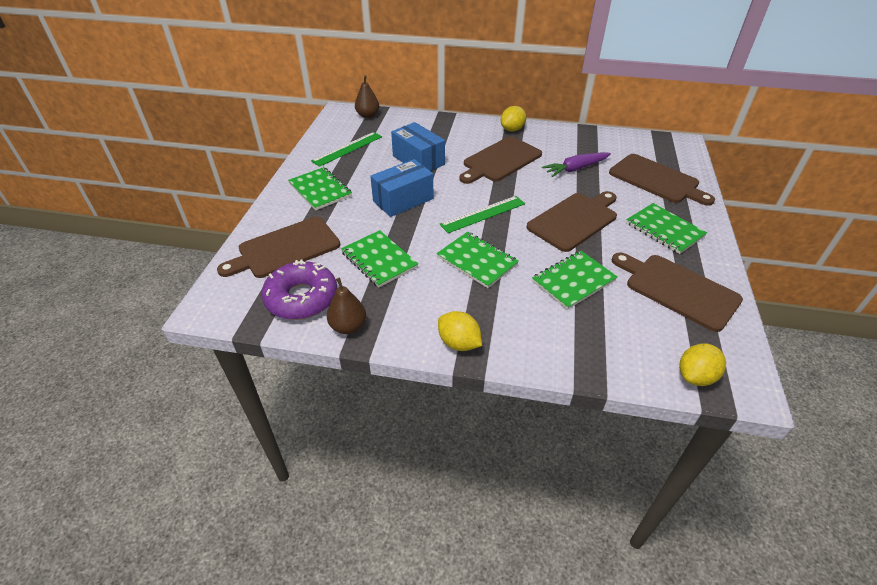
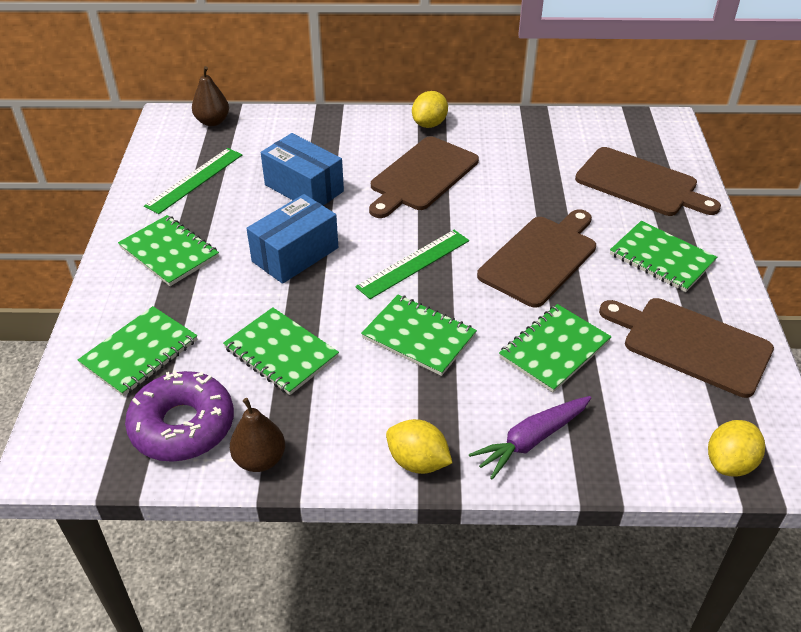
camera: 10 degrees left, 0 degrees up
(285, 249) = (140, 352): brown cutting board -> green notebook
(575, 169) = (529, 178): purple carrot -> purple carrot (531, 440)

